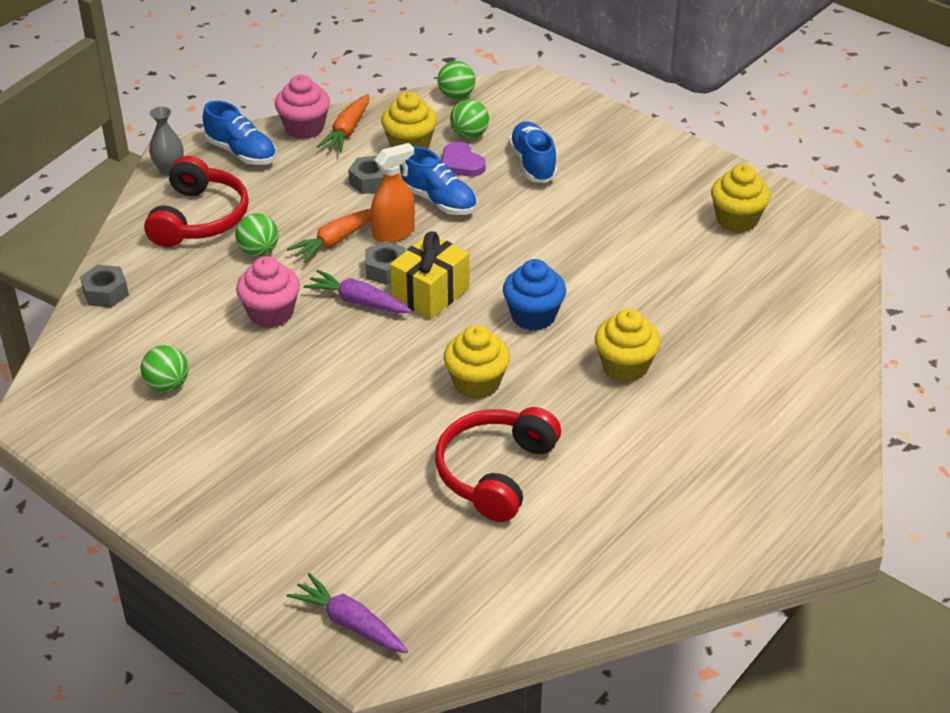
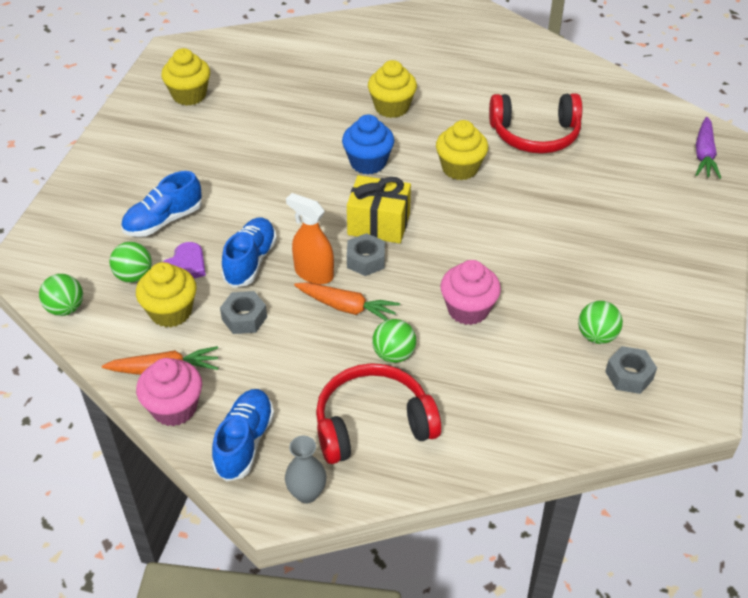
camera: 115 degrees left, 5 degrees up
(106, 293) = (524, 441): grey nut -> grey nut (629, 375)
(358, 301) = (416, 262): purple carrot -> none

